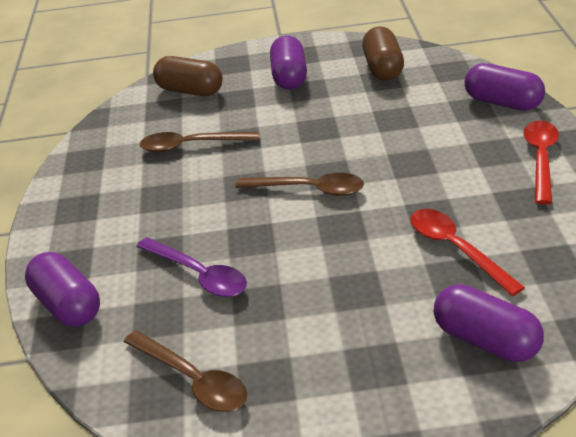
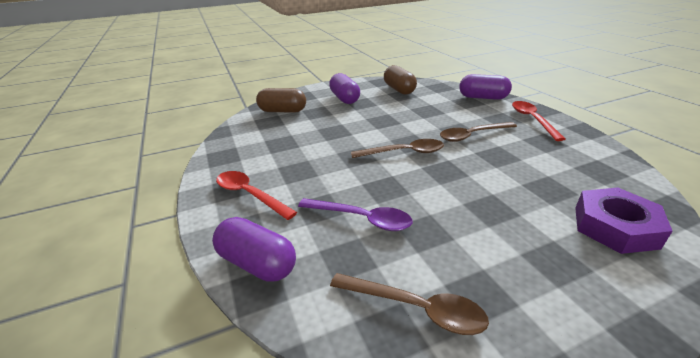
camera: 20 degrees left, 5 degrees down
(191, 145) = (302, 139): brown spoon -> brown spoon (472, 135)
(456, 249) = (533, 172): red spoon -> red spoon (250, 195)
(485, 340) = (615, 227): purple capsule -> purple nut

